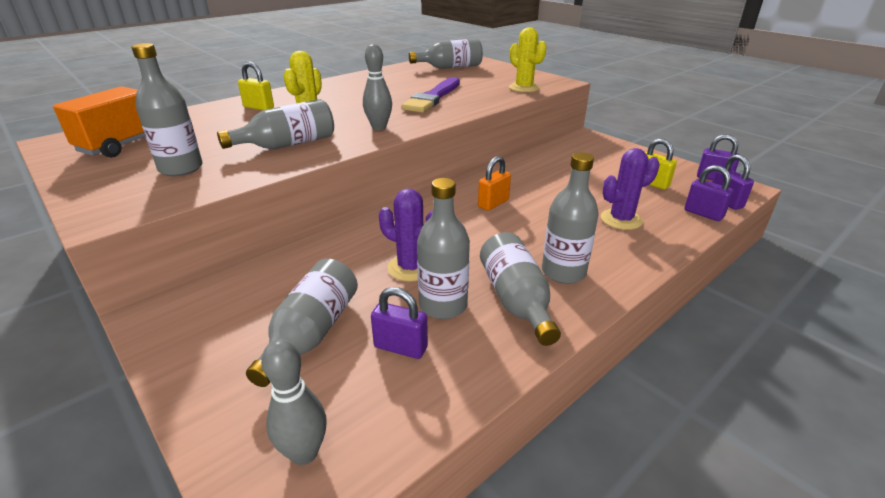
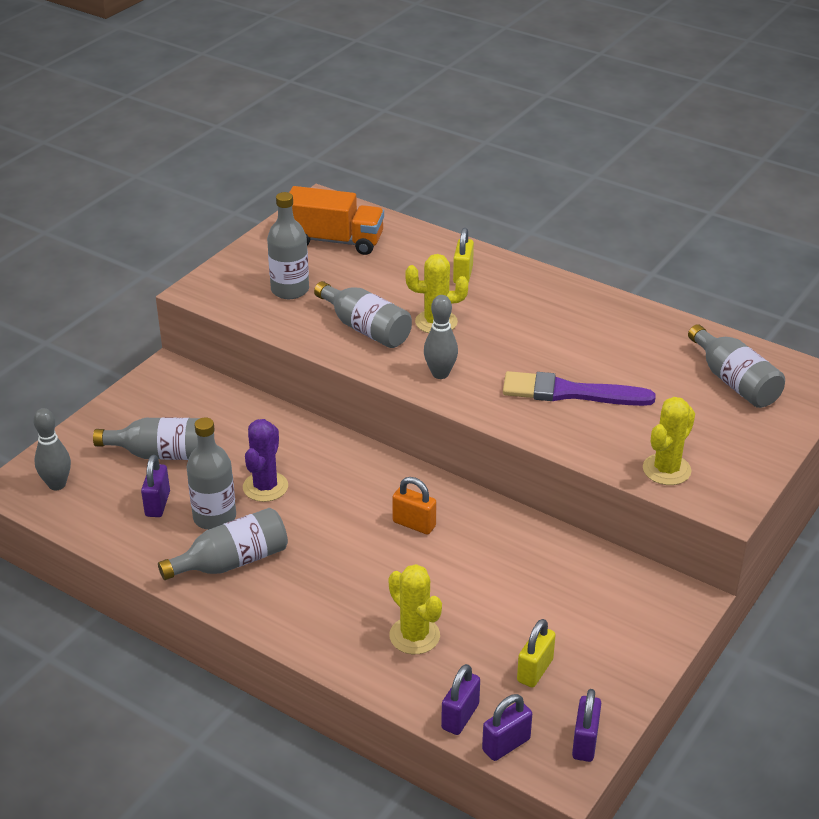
camera: 75 degrees right, 5 degrees up
(563, 272) = (287, 590): grey bottle -> none
(621, 219) = (414, 636): purple cactus -> yellow cactus

